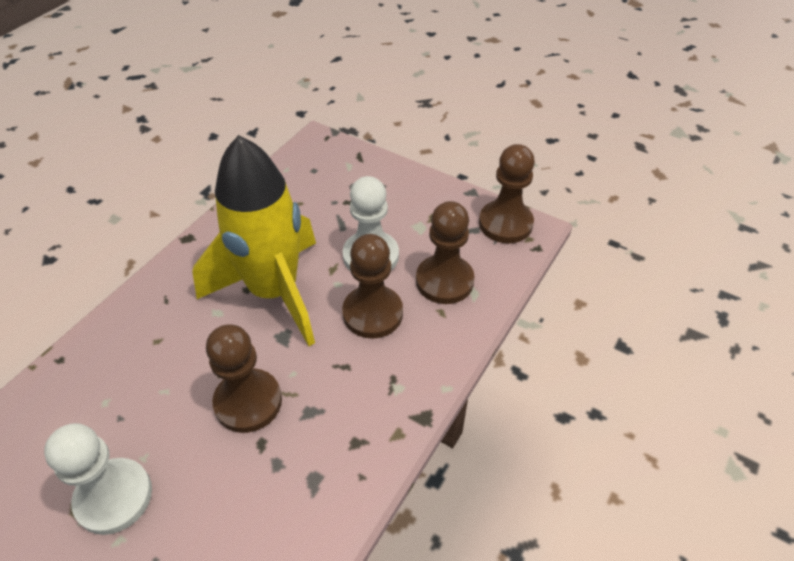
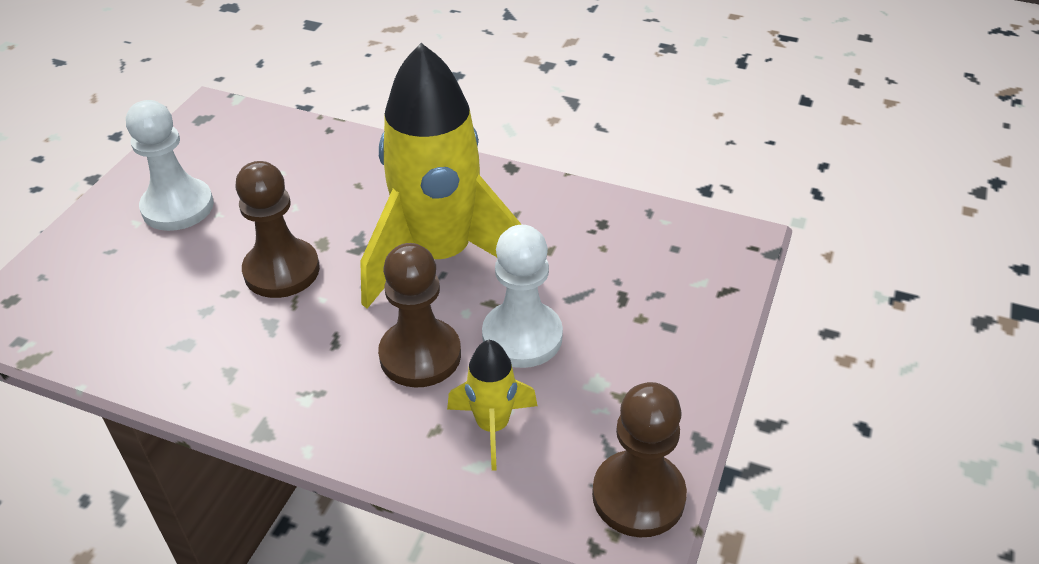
camera: 80 degrees right, 5 degrees down
(444, 281) = (493, 426): brown pawn -> yellow rocket

